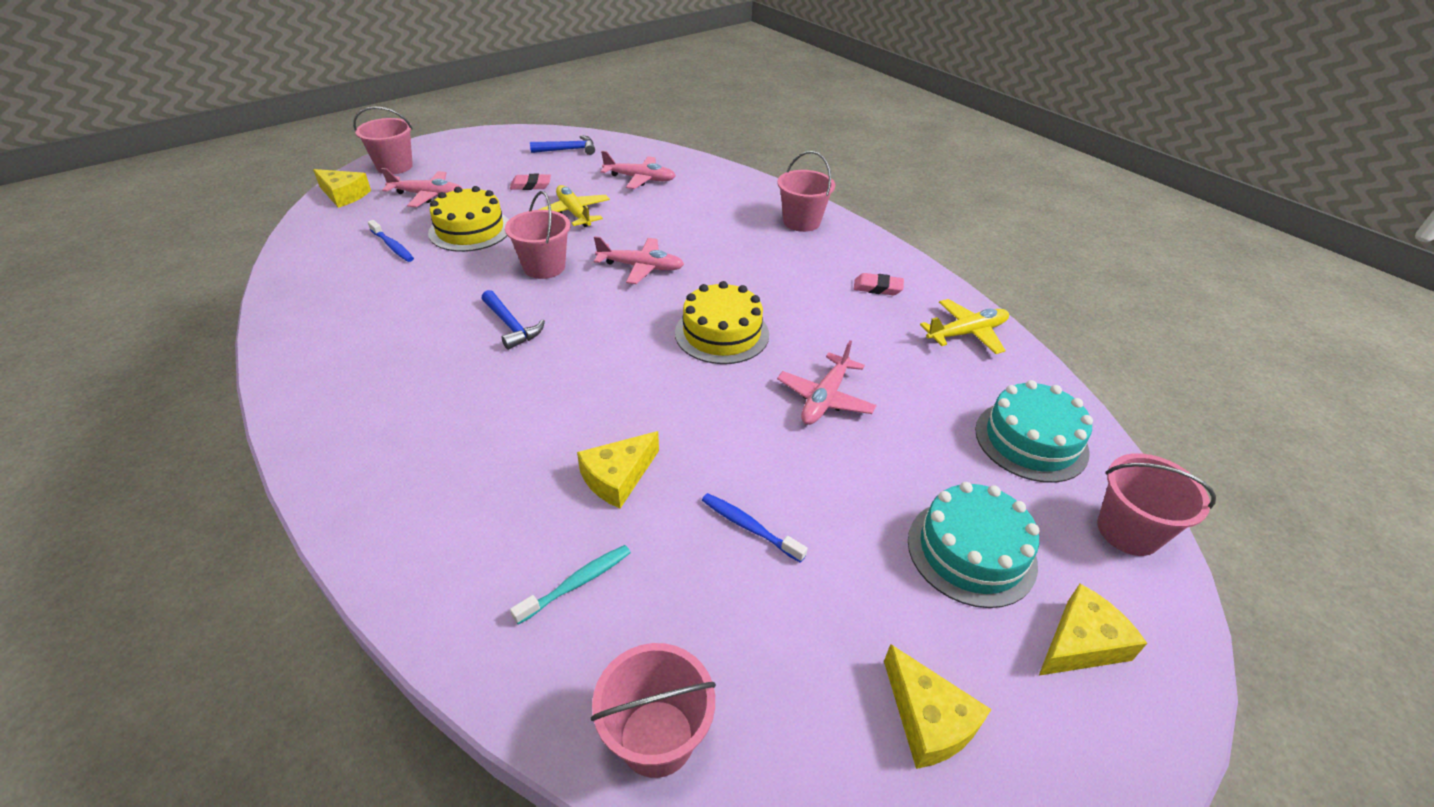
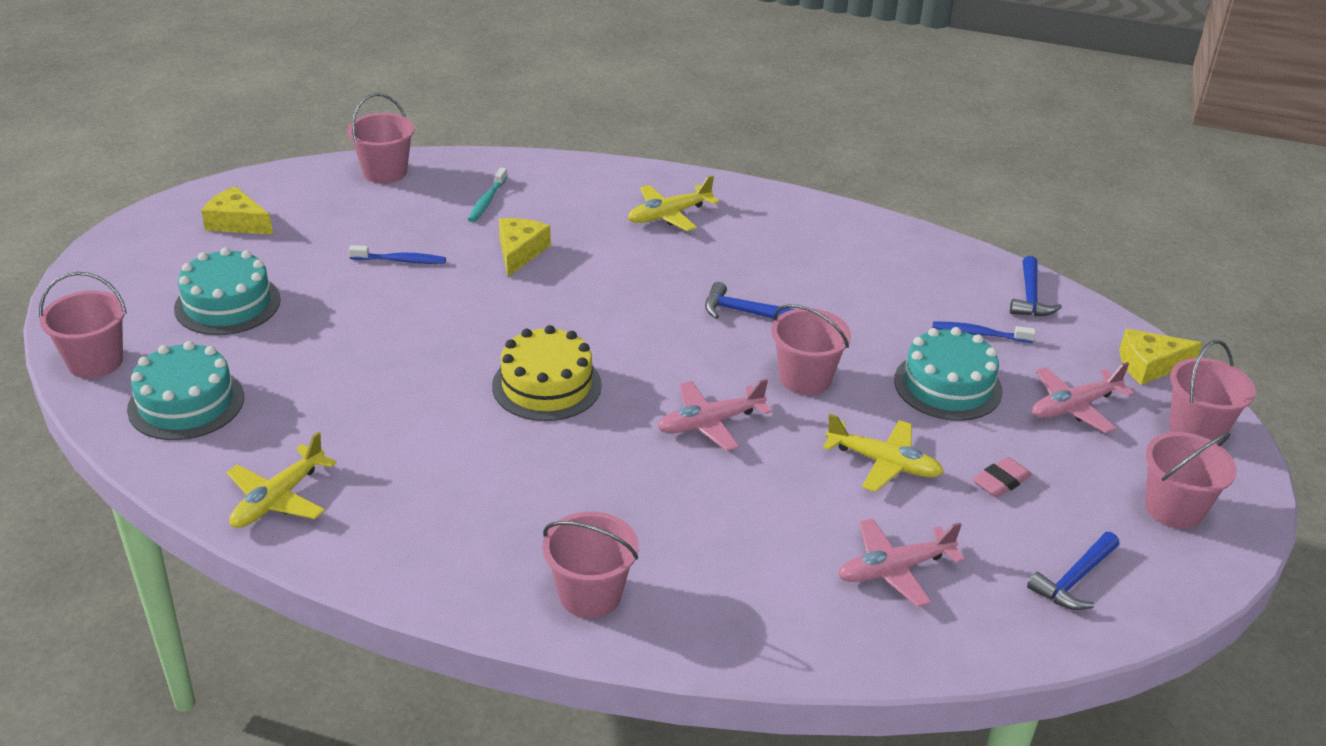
camera: 145 degrees right, 5 degrees down
(312, 252) = (1030, 297): none -> blue hammer
(422, 454) = (668, 215): none -> yellow plane
(470, 230) = (947, 385): yellow cake -> turquoise cake
(475, 151) = (1174, 509): none -> pink bucket
(825, 398) = (400, 365): pink plane -> none
(877, 288) = (414, 519): pink eraser -> none
(1081, 643) = (140, 284): yellow cheese -> none

